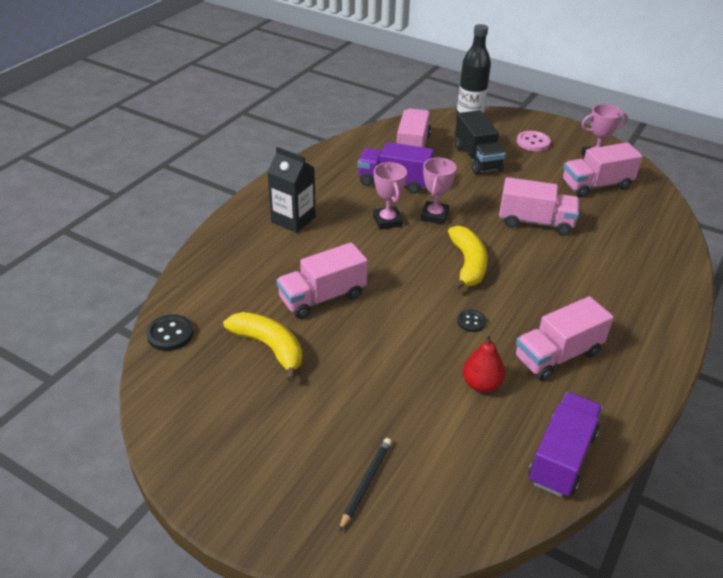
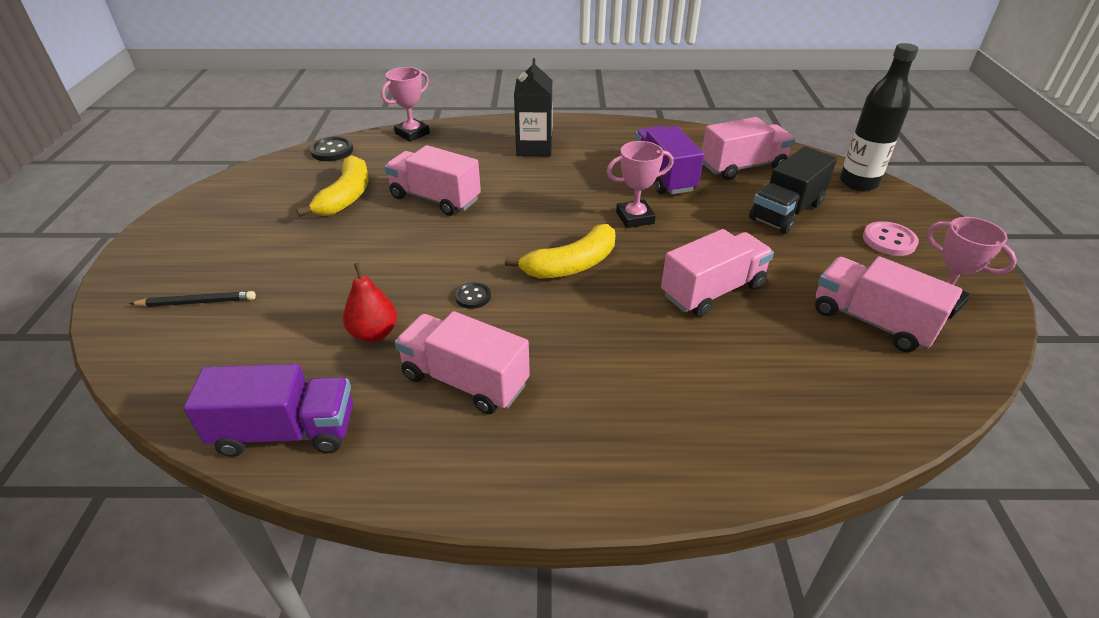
camera: 60 degrees right, 0 degrees up
(387, 221) = (591, 194): pink trophy -> pink trophy (412, 133)
(535, 222) = (713, 291): pink truck -> pink truck turned 105 degrees counterclockwise

